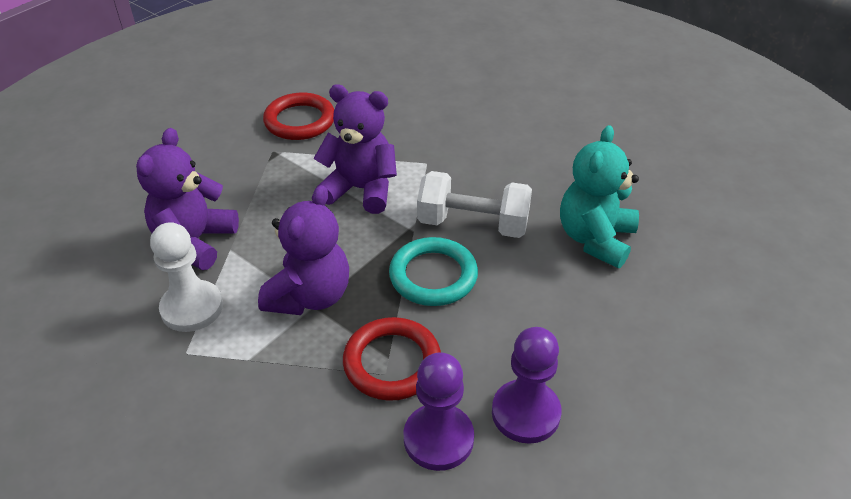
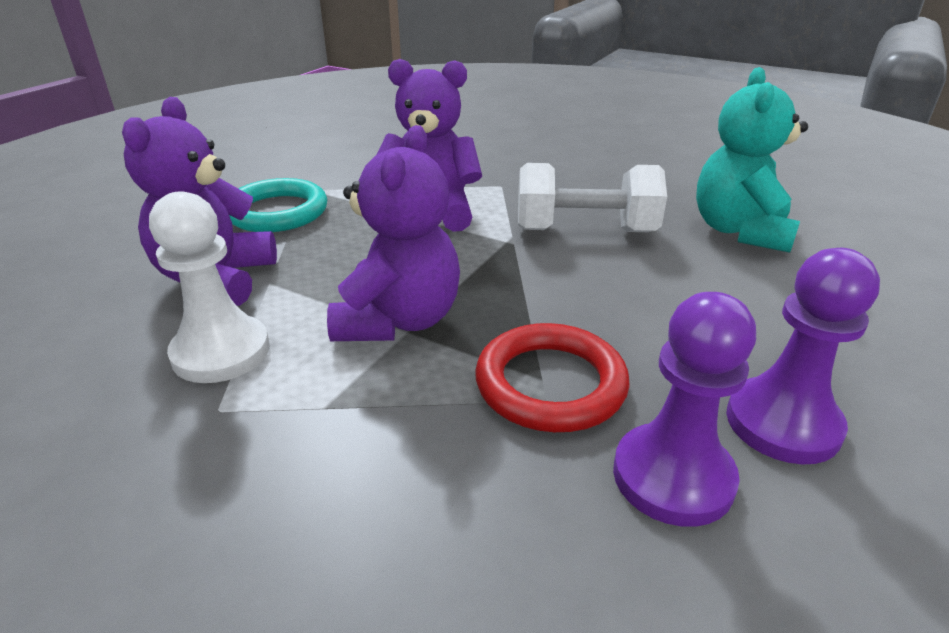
camera: 10 degrees left, 10 degrees down
(300, 121) = (335, 164): red ring -> none
(433, 276) = (561, 283): turquoise ring -> turquoise ring (277, 212)

